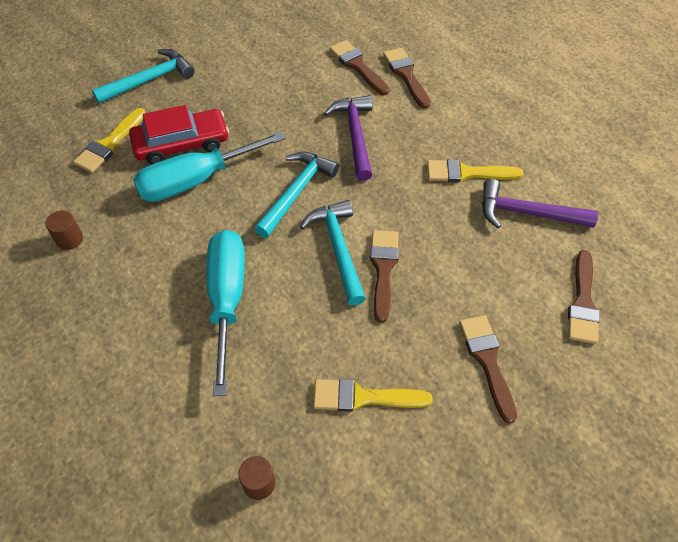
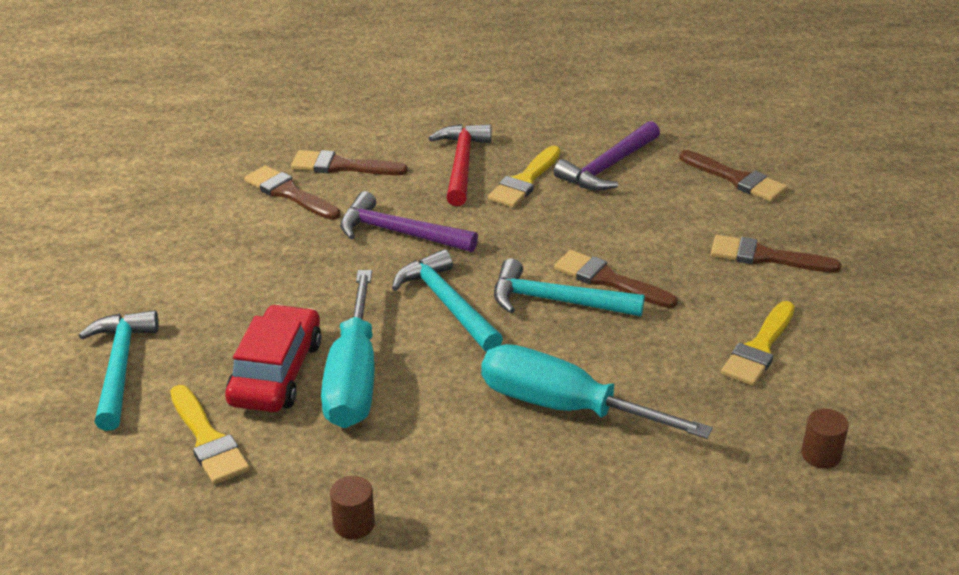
camera: 60 degrees left, 20 degrees down
(357, 66) = (288, 193): brown brush -> brown brush turned 45 degrees clockwise
(458, 131) = (461, 164): none -> red hammer

